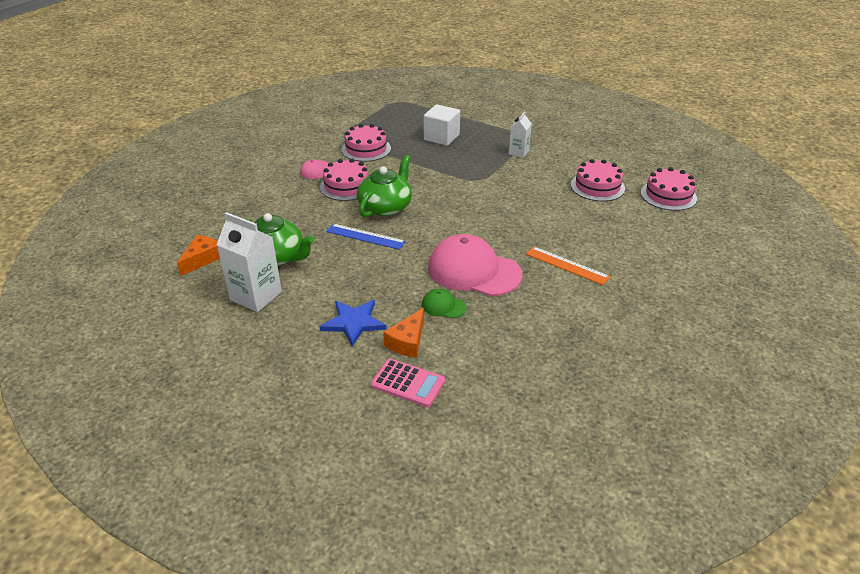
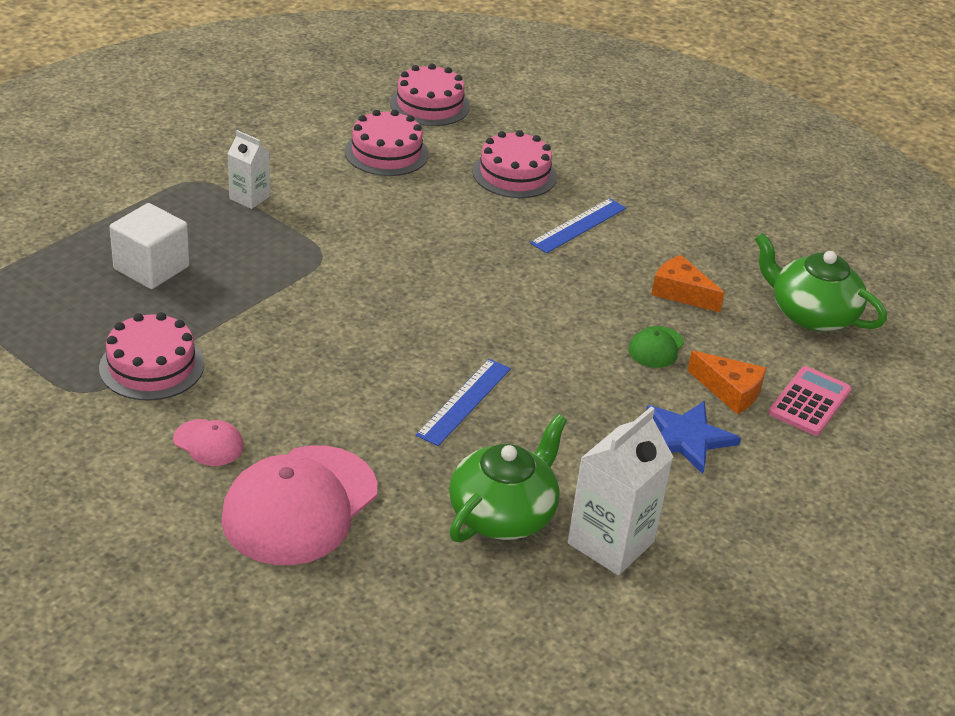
camera: 85 degrees left, 0 degrees up
(202, 259) = (491, 614): orange cheese -> orange cheese (681, 293)
(346, 186) = (288, 406): pink cake -> pink cake (514, 174)
(386, 207) = (377, 367): green teapot -> green teapot (811, 314)
(474, 271) = (578, 306): pink cap -> pink cap (300, 505)
(567, 265) = (578, 225): orange ruler -> blue ruler

